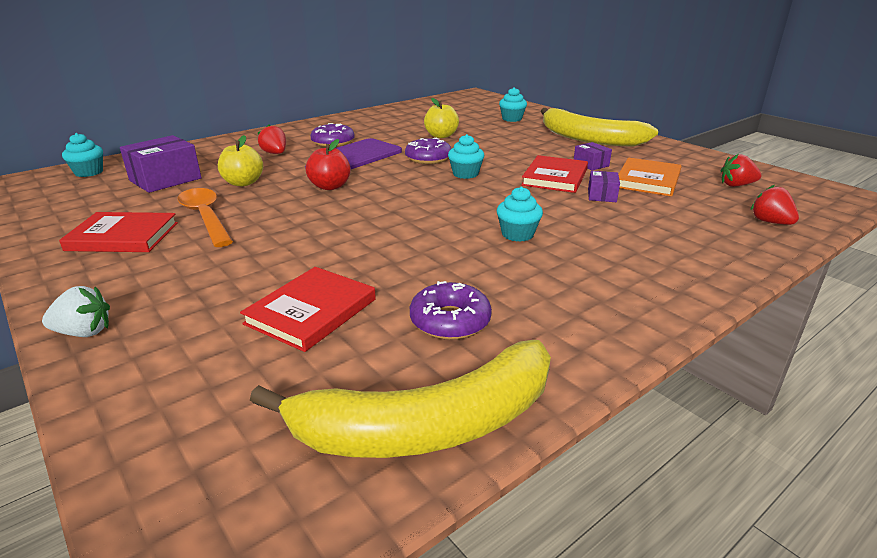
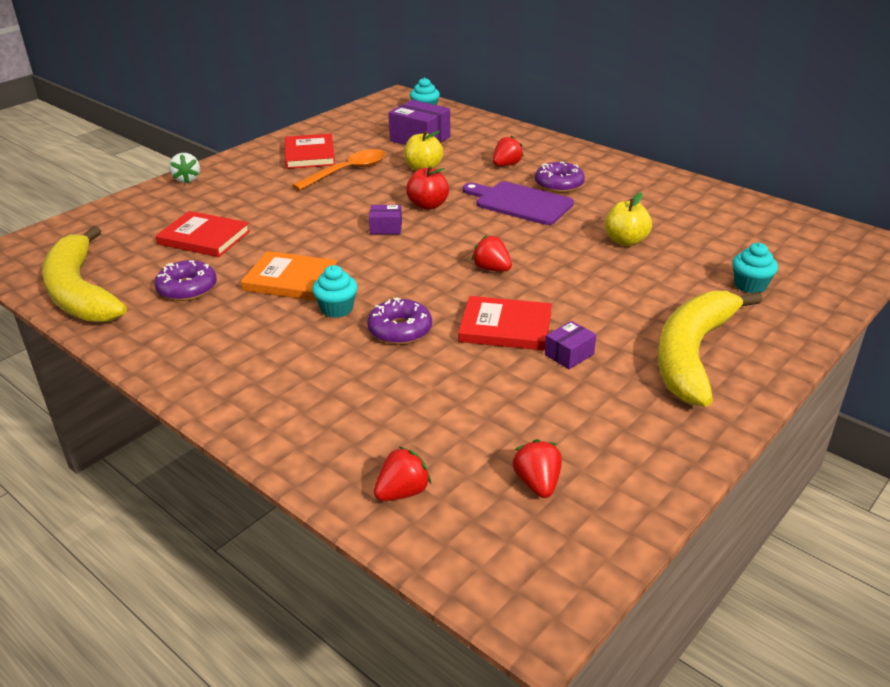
camera: 80 degrees right, 5 degrees up
(428, 158) = (534, 242): purple donut -> purple donut (400, 330)
(465, 174) = (491, 269): turquoise cupcake -> red strawberry
(602, 195) = (456, 360): purple box -> purple box (386, 228)
(648, 180) = (525, 400): orange book -> orange book (291, 280)

